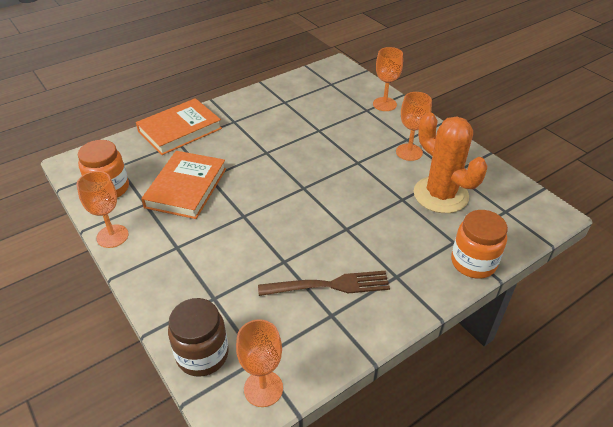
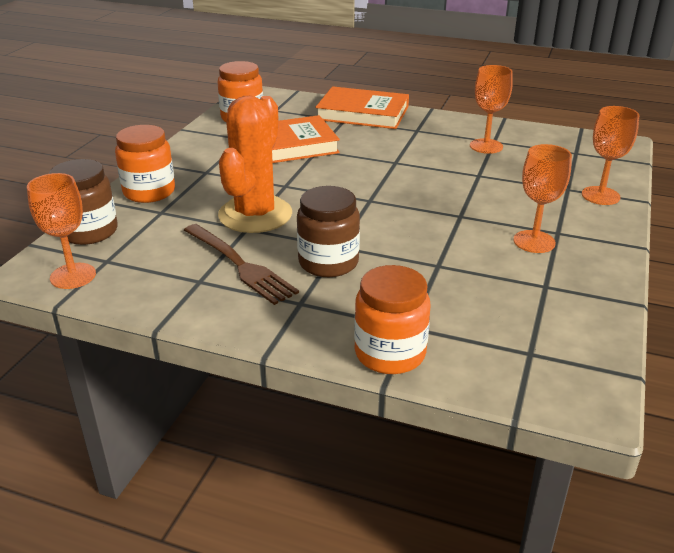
camera: 55 degrees right, 10 degrees down
(112, 236) = (187, 142): orange goblet -> orange goblet (486, 146)
(174, 293) = (149, 192): none -> orange jar
(362, 242) = (328, 262): none -> brown jar
(440, 195) = (486, 290): orange cactus -> orange cactus (255, 215)

